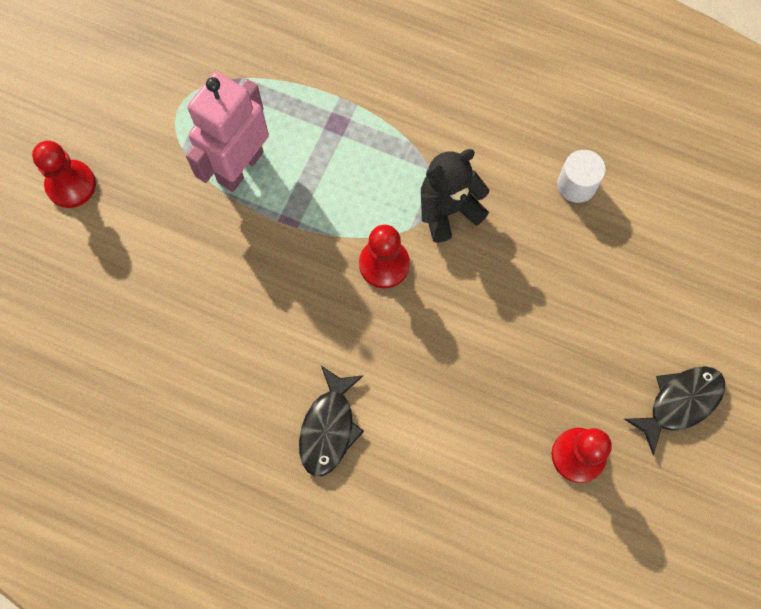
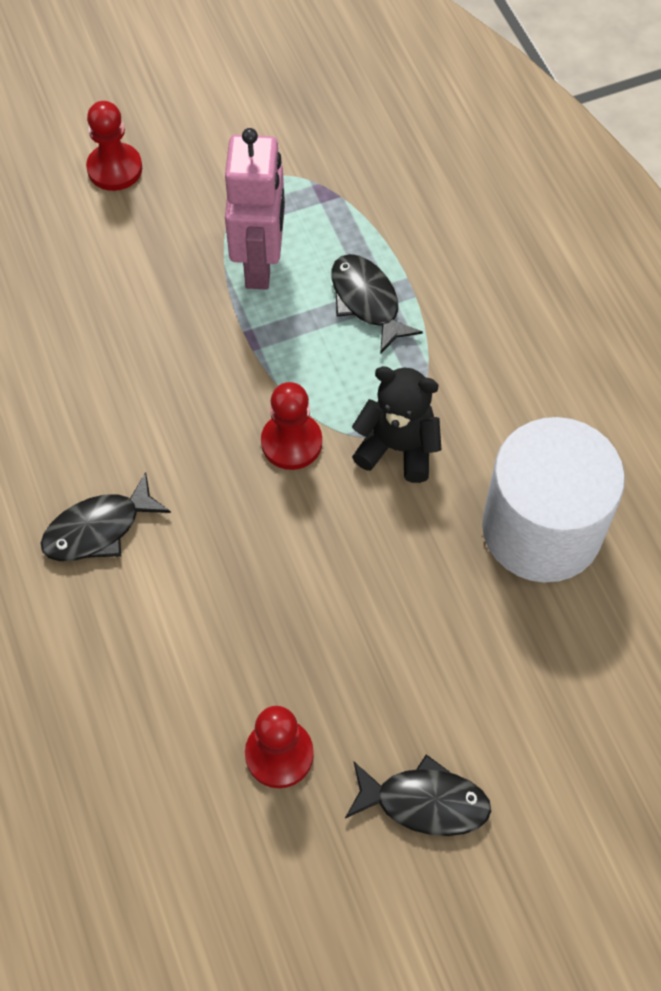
camera: 45 degrees right, 10 degrees down
(240, 167) = (260, 264): pink robot -> pink robot turned 105 degrees clockwise
(332, 133) = (367, 301): none -> black fish
(576, 185) = (541, 528): white cylinder -> white cylinder, size x2.37

